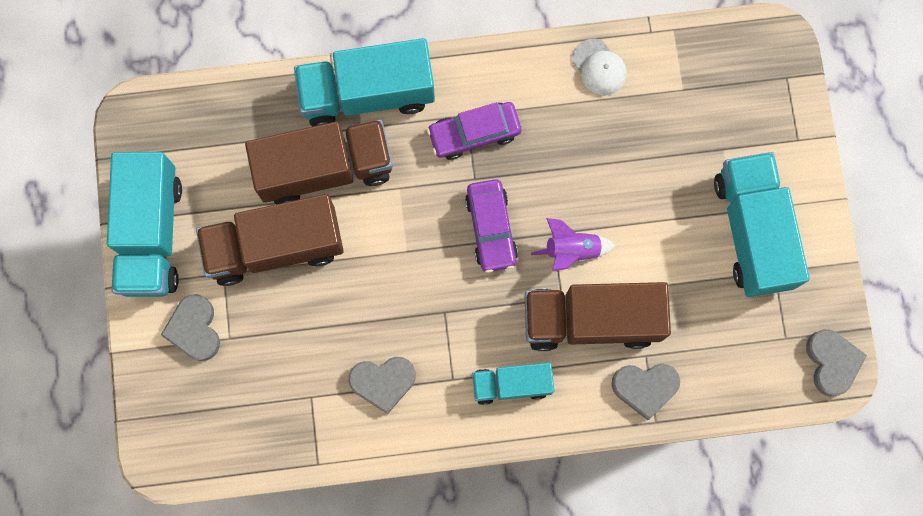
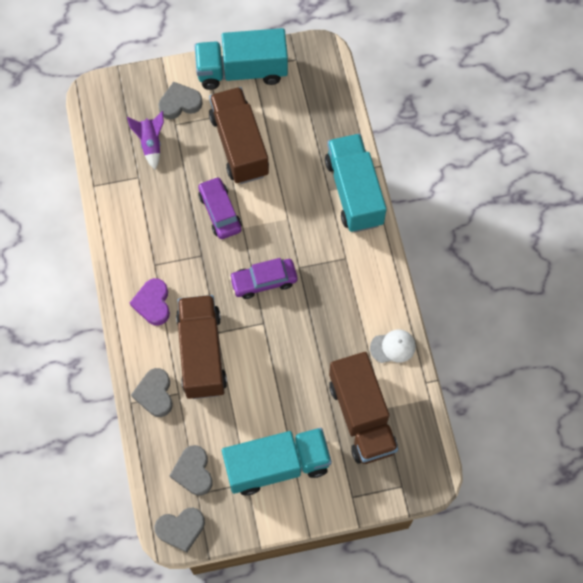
camera: 85 degrees right, 10 degrees down
(325, 169) = (297, 170): brown truck -> brown truck (361, 416)
(383, 382) = (150, 221): grey heart -> grey heart (193, 472)
(474, 133) = (332, 264): purple car -> purple car (220, 212)
(511, 384) = (153, 303): turquoise truck -> purple heart
(571, 250) = (252, 337): purple rocket -> purple rocket (151, 144)
(599, 67) = (393, 347): white cap -> white cap turned 150 degrees counterclockwise

